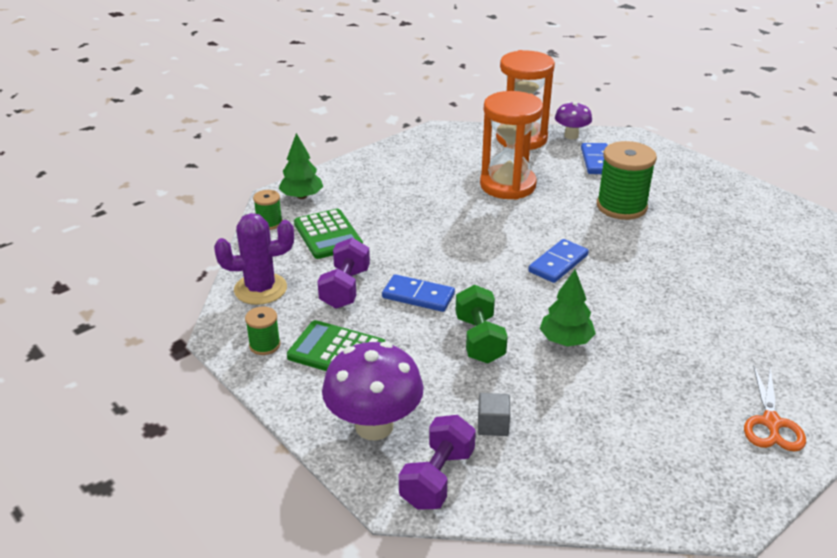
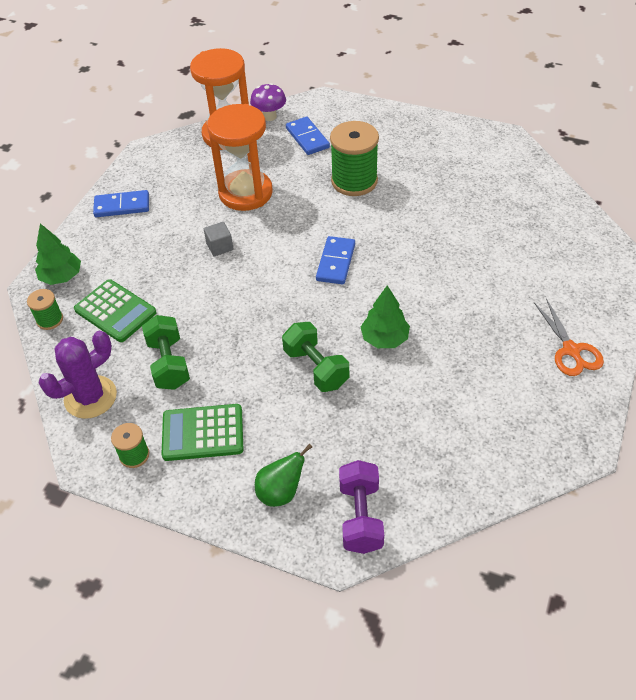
camera: 25 degrees left, 15 degrees up
(345, 288) = (169, 363): purple dumbbell -> green dumbbell
(374, 426) = (281, 492): purple mushroom -> green pear
(418, 296) = (238, 345): blue domino -> blue domino (122, 206)
(493, 425) = (374, 446): grey cube -> grey cube (220, 247)

